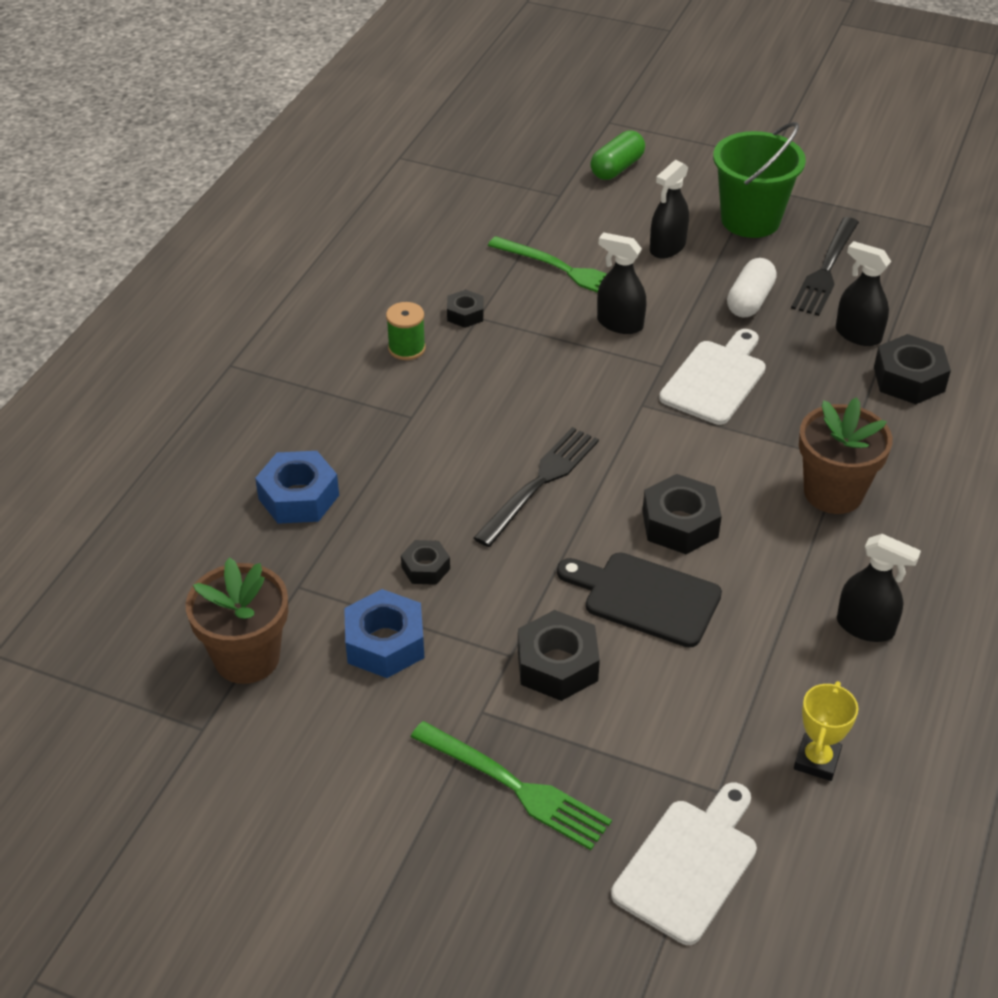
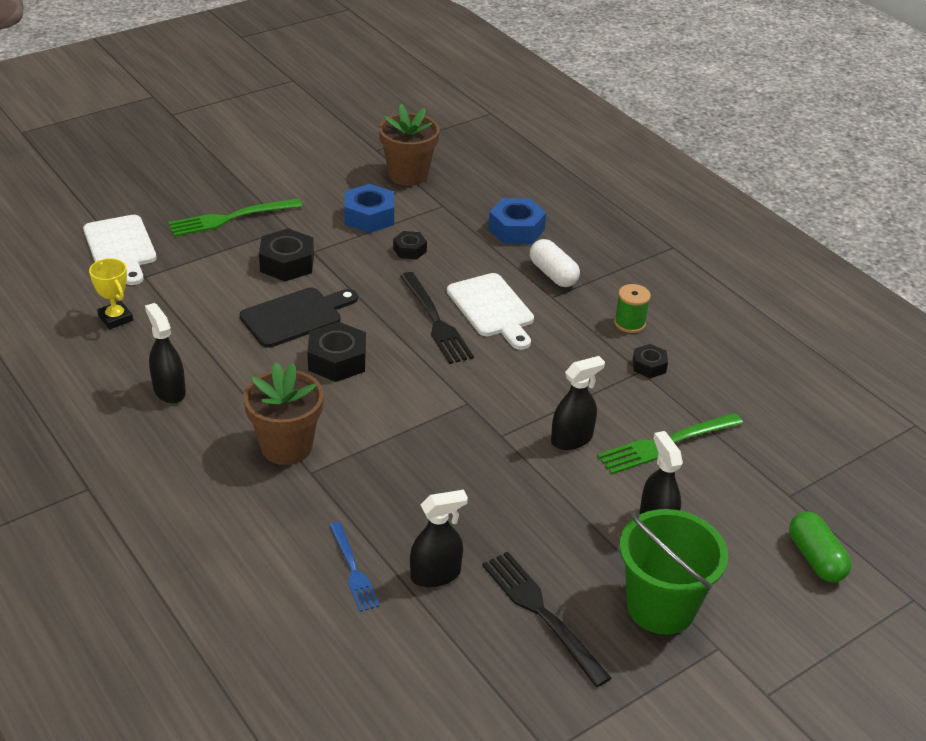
camera: 120 degrees right, 5 degrees down
(715, 379) = (459, 455): white cutting board -> white cutting board (492, 309)
(750, 301) = (538, 532): white capsule -> white capsule (553, 274)
(865, 627) = (169, 390): black spray bottle -> black spray bottle turned 90 degrees clockwise
(909, 379) = (353, 570): black nut -> blue fork

